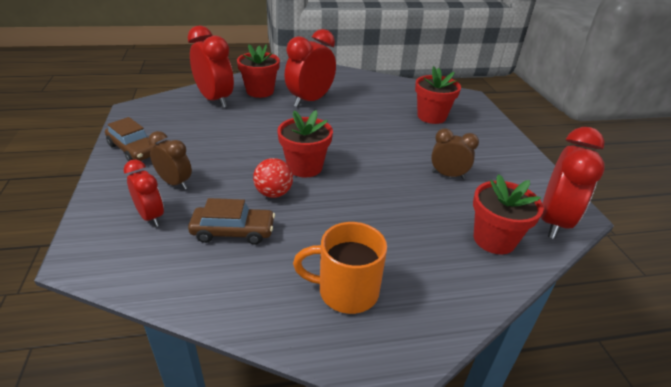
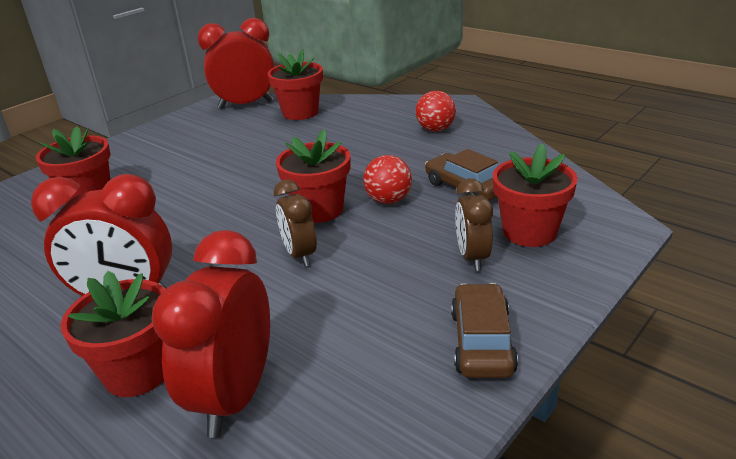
camera: 125 degrees left, 5 degrees down
(151, 216) = (529, 232): red clock -> red flower pot
(346, 291) = (435, 129): orange mug -> red ball
(448, 175) = (228, 149): brown clock -> brown clock (300, 255)

